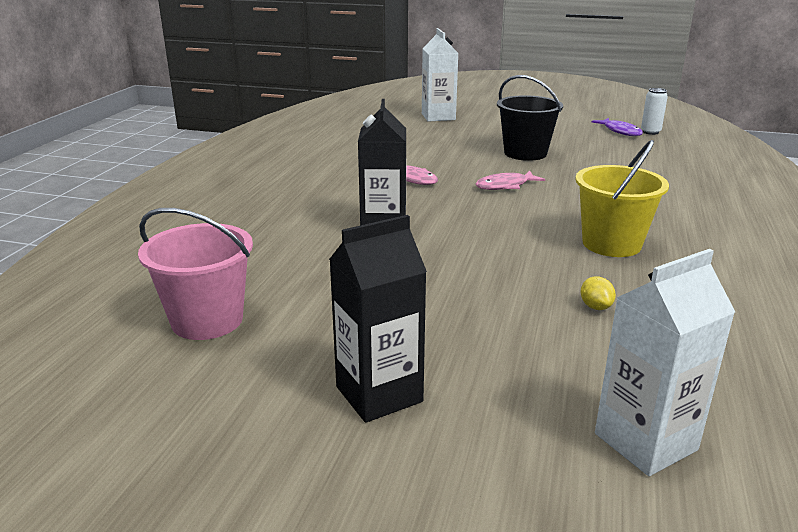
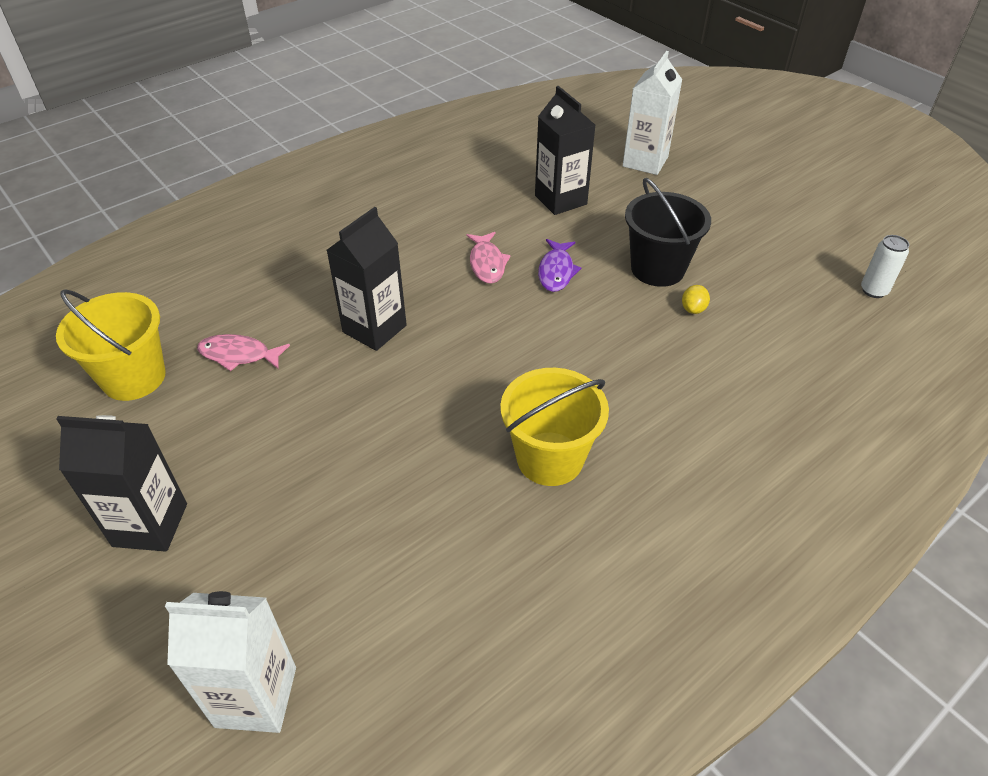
camera: 35 degrees right, 20 degrees up
(207, 320) = (134, 378): pink bucket -> yellow bucket
(412, 142) = (560, 200): none -> black carton
(505, 186) = (563, 316): pink fish -> pink fish (239, 355)
(595, 307) = (419, 532): yellow lemon -> yellow lemon (693, 309)
(620, 131) = (833, 274): purple fish -> purple fish (556, 271)

